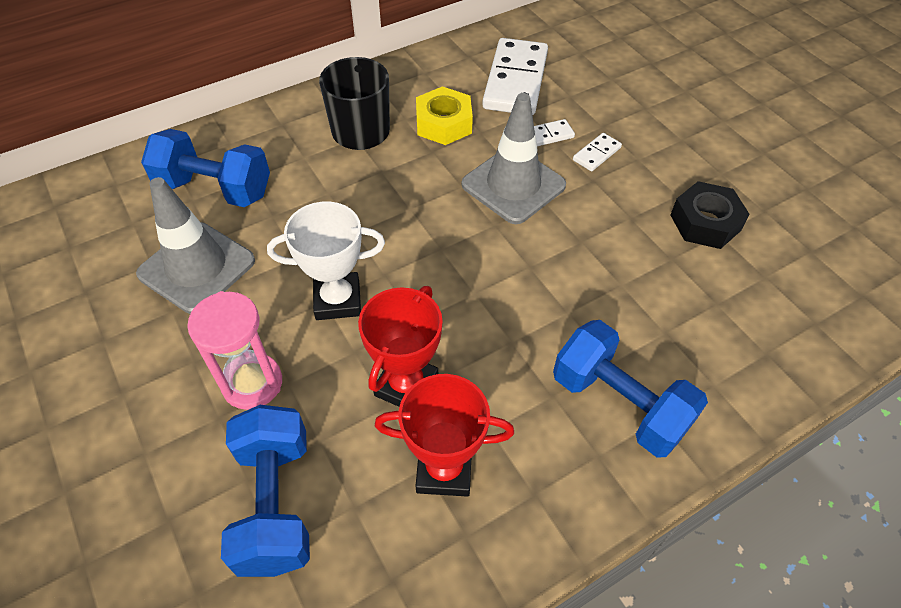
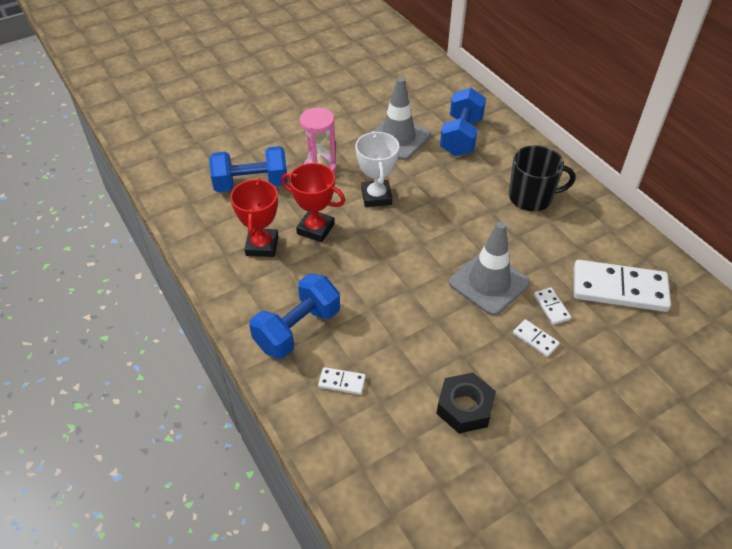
camera: 90 degrees right, 5 degrees down
(443, 124) = (550, 242): yellow nut -> none
(699, 345) = (342, 382): none -> white domino

